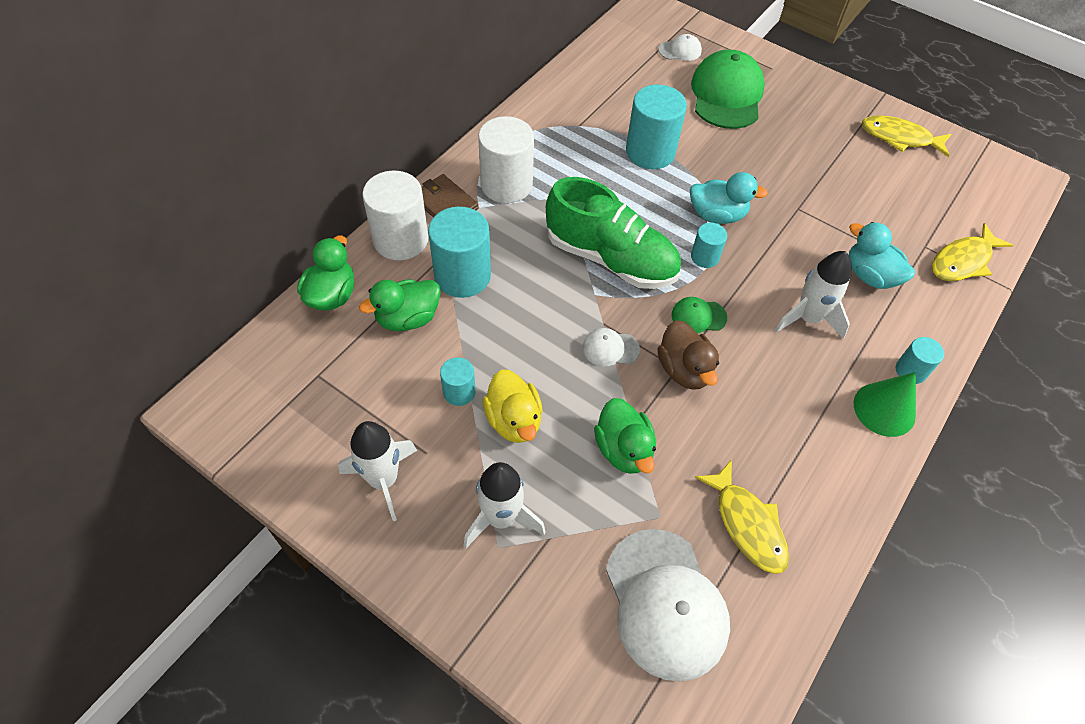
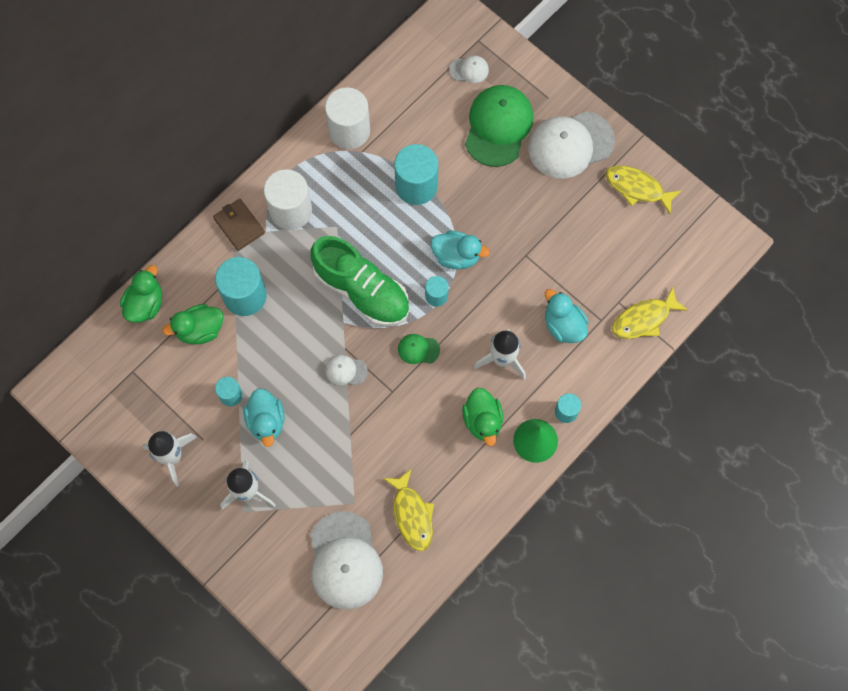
camera: 10 degrees right, 15 degrees up
(400, 240) = (201, 258): white cylinder -> white cylinder (349, 130)
(514, 420) = (266, 421): yellow duck -> turquoise duck
(623, 449) = (339, 452): green duck -> green duck (482, 421)
(684, 370) = (396, 394): brown duck -> none
(811, 105) = (570, 145): none -> white cap

